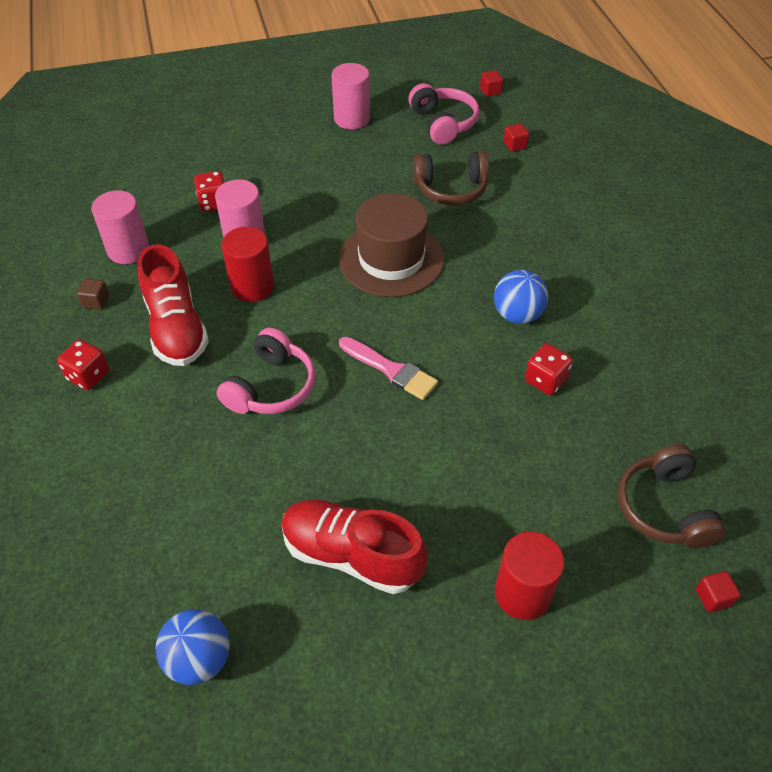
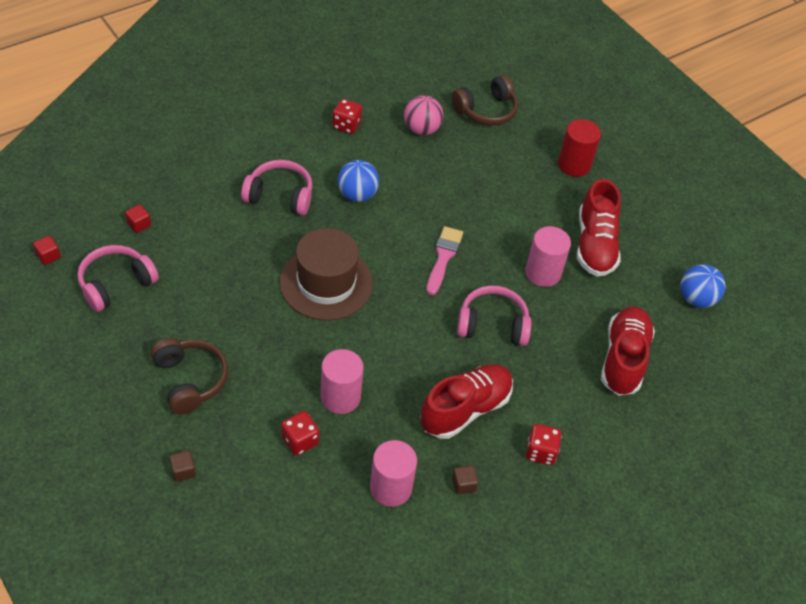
camera: 115 degrees left, 0 degrees up
(153, 509) = (623, 359): none -> red shoe
(226, 134) = (183, 471): none -> brown cube
(252, 287) = (397, 371): red cylinder -> none
(352, 119) = (126, 362): pink cylinder -> pink cylinder (543, 273)
(451, 189) = (219, 260): brown headphones -> brown headphones (190, 380)
(531, 248) = (280, 196): none -> pink headphones
(545, 380) = (413, 172): red dice -> red dice (346, 125)
(629, 412) = (421, 129): none -> pink ball
(713, 597) = (532, 90): red cube -> none

